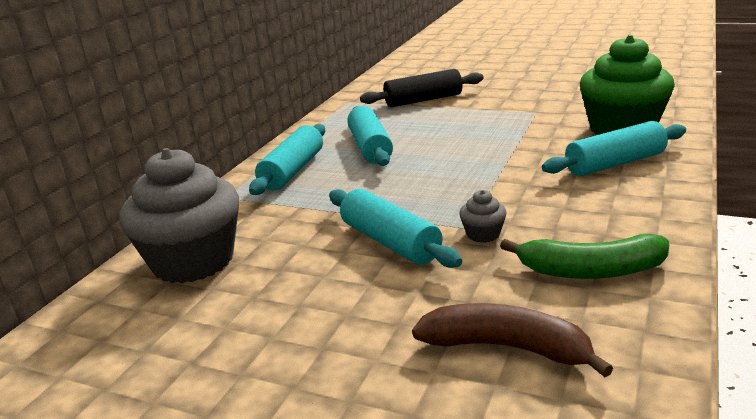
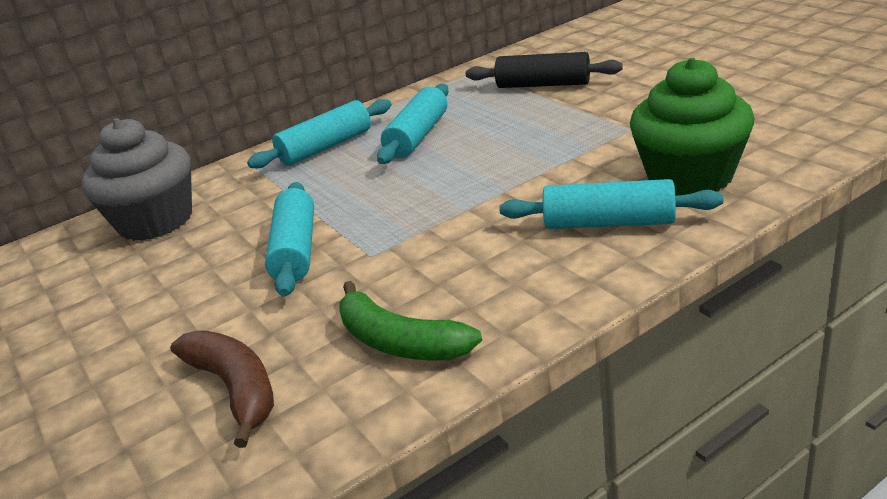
camera: 35 degrees right, 5 degrees up
(483, 234) = (372, 268): grey cupcake -> none

